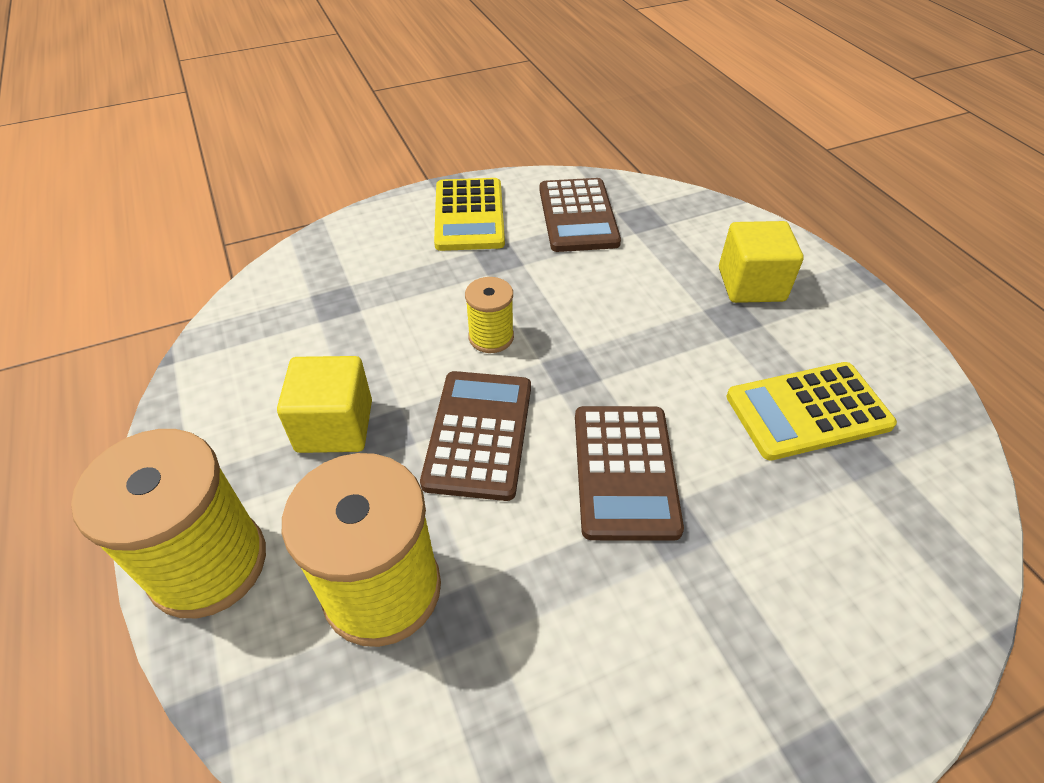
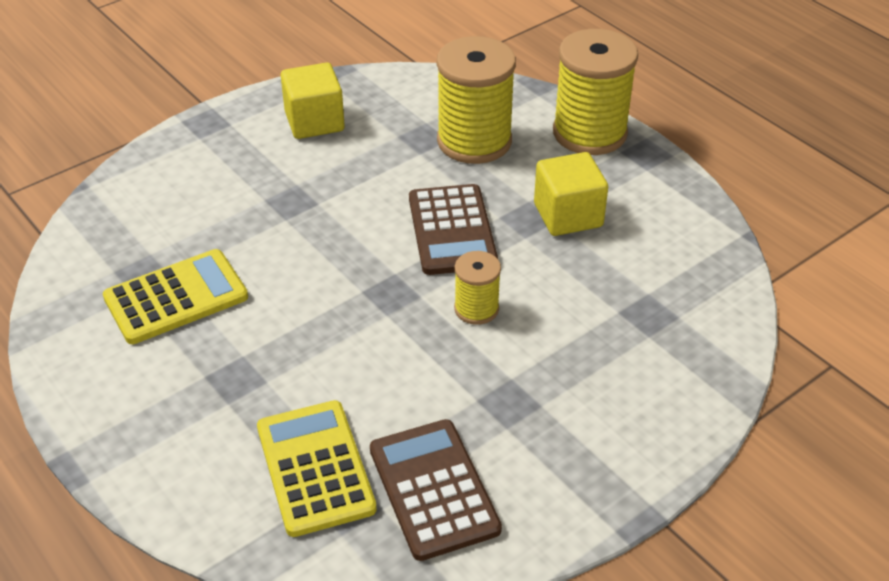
camera: 165 degrees right, 5 degrees down
(469, 215) = (574, 459): yellow calculator -> yellow calculator (315, 468)
(624, 471) = (331, 227): brown calculator -> none
(751, 284) = (211, 424): yellow cube -> yellow cube (314, 121)

